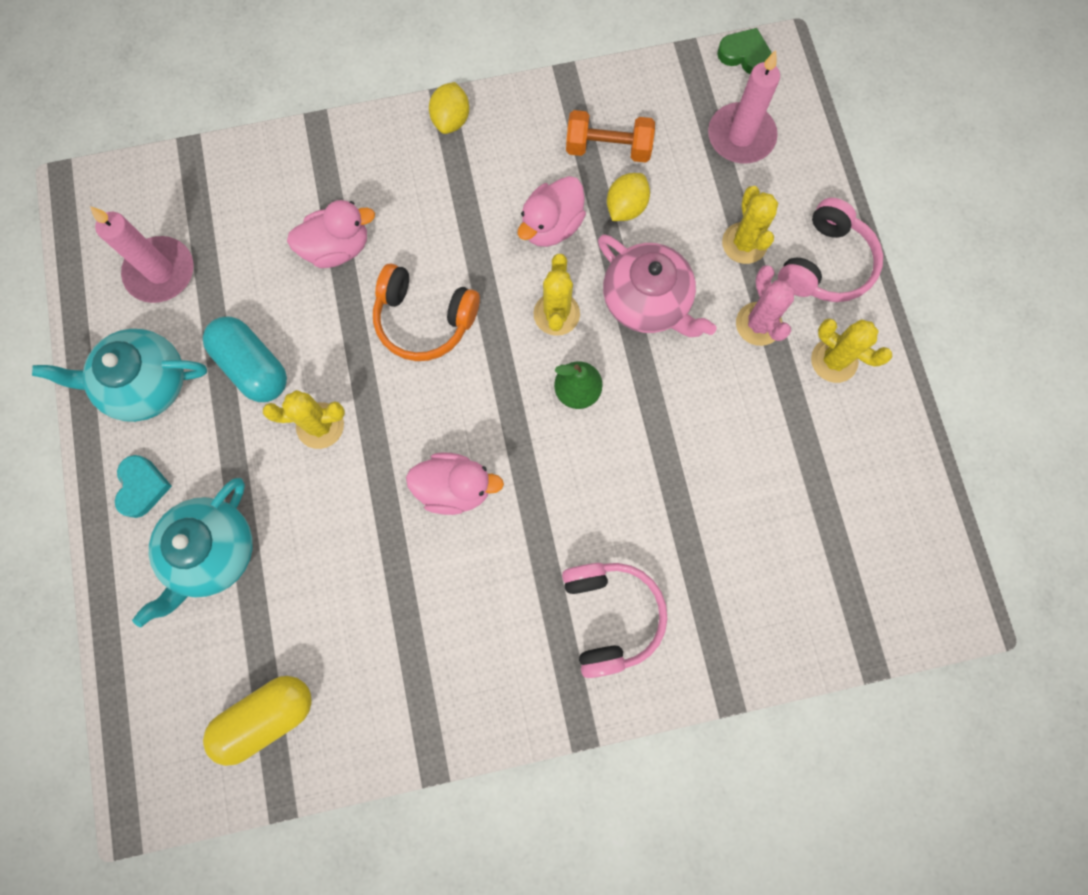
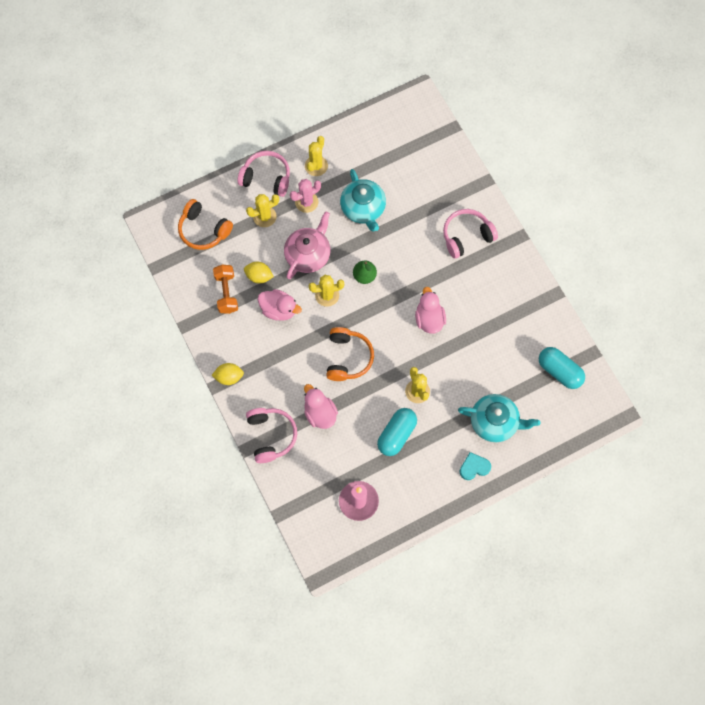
camera: 105 degrees left, 5 degrees down
(145, 384) = (421, 486): turquoise teapot -> turquoise teapot (363, 209)
(267, 717) = (559, 371): yellow capsule -> turquoise capsule
(325, 162) = (271, 435): none -> pink headphones
(741, 136) = (203, 230): pink candle -> orange headphones
(744, 55) = (153, 238): green heart -> none

